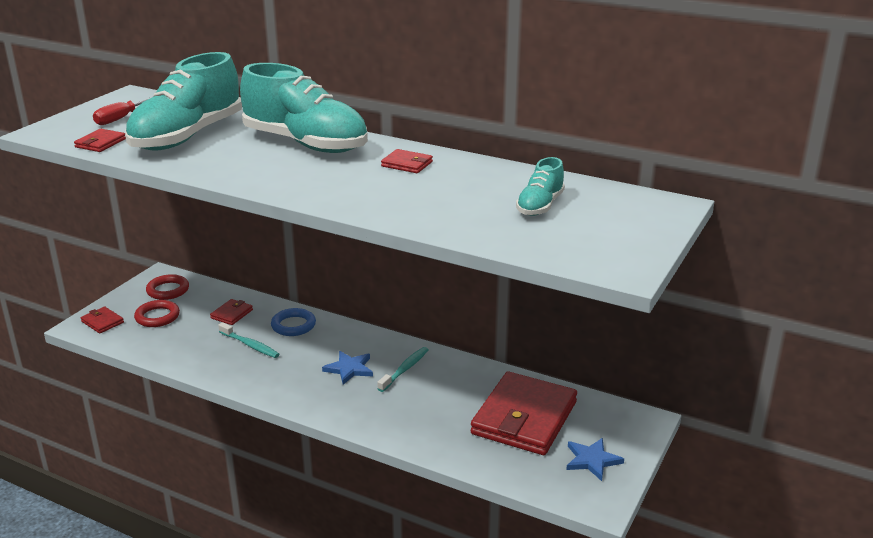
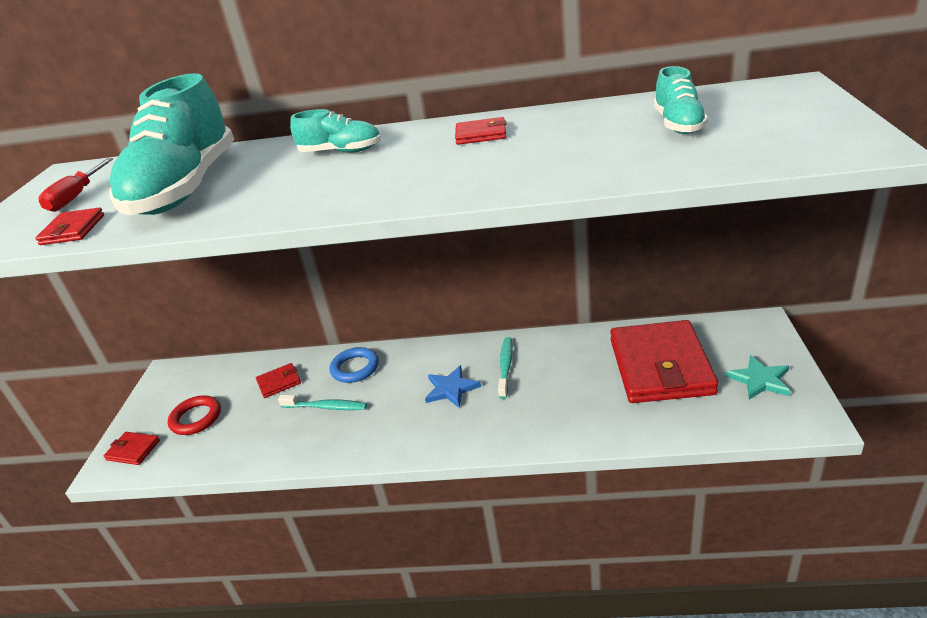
camera: 20 degrees left, 5 degrees up
(168, 290) = (187, 385): red ring -> none
(232, 314) = (279, 382): red wallet -> red wallet turned 60 degrees clockwise
(306, 144) = (341, 152): turquoise shoe -> turquoise shoe, size x0.48
(592, 460) = (760, 380): blue star -> turquoise star

